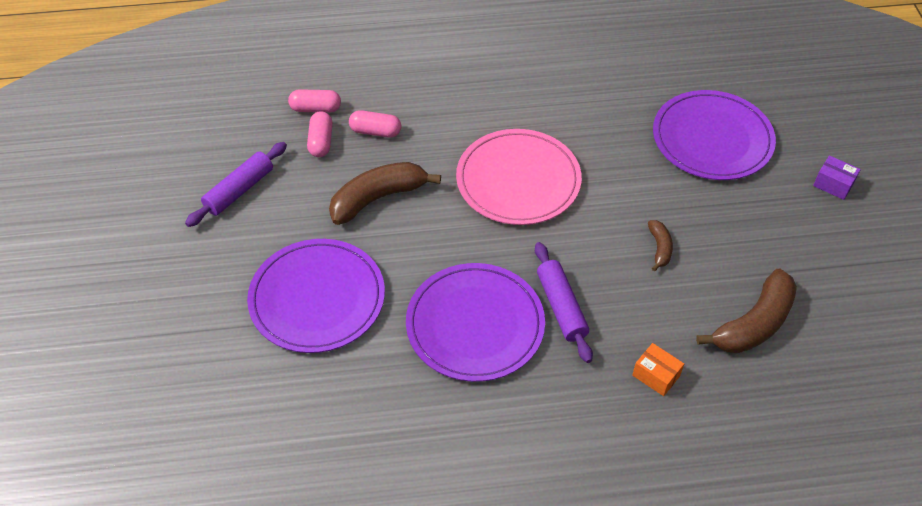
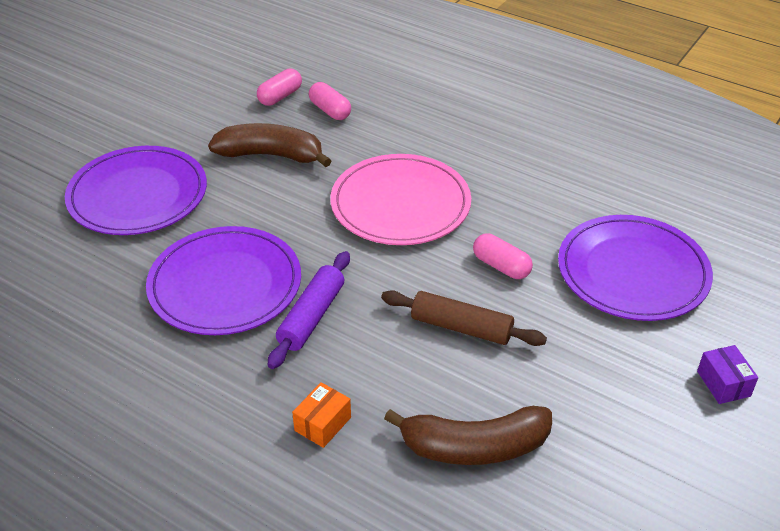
camera: 40 degrees right, 10 degrees down
(239, 190) = (181, 97): purple rolling pin -> none
(316, 109) = (305, 74): pink capsule -> pink capsule (501, 266)
(656, 375) = (322, 424): orange box -> orange box turned 45 degrees clockwise
(659, 248) = (461, 327): brown banana -> brown rolling pin

